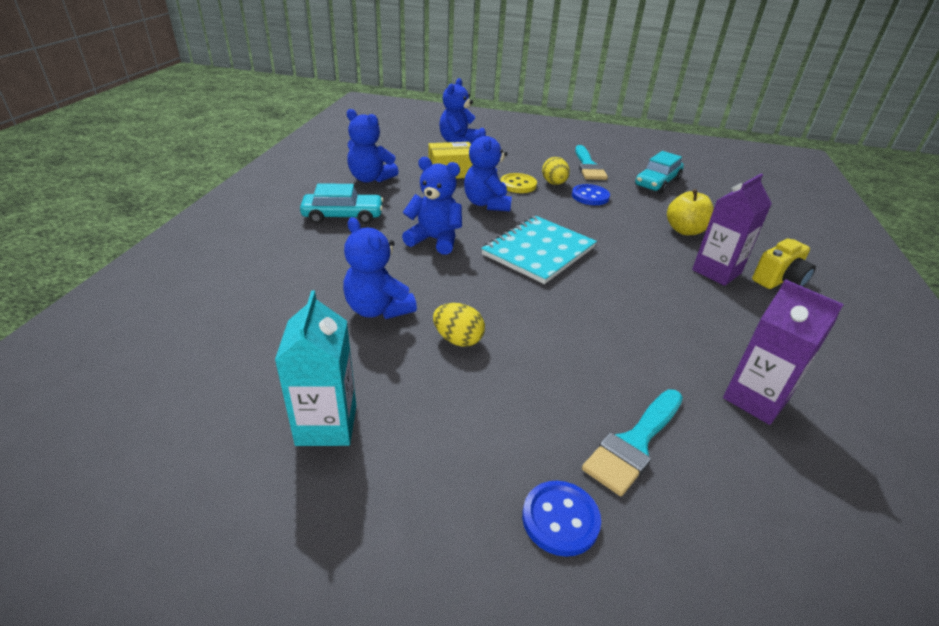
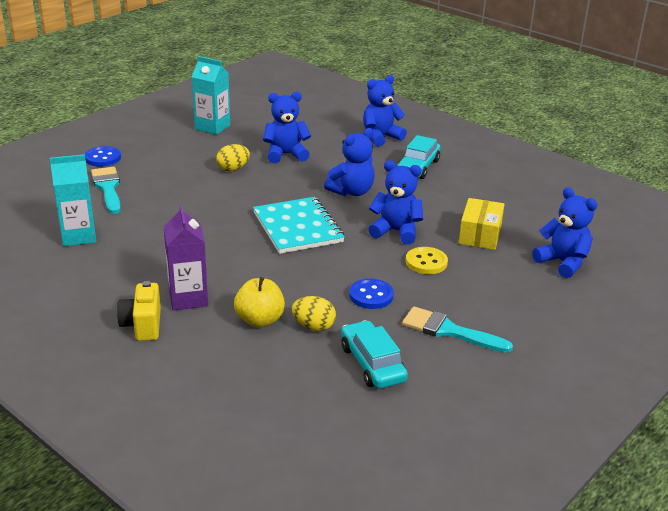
camera: 120 degrees right, 5 degrees down
(370, 179) = (484, 192): blue teddy bear -> blue teddy bear (381, 137)
(554, 183) = (416, 285): yellow egg -> yellow egg (313, 326)
(755, 399) = (79, 236): purple carton -> turquoise carton

